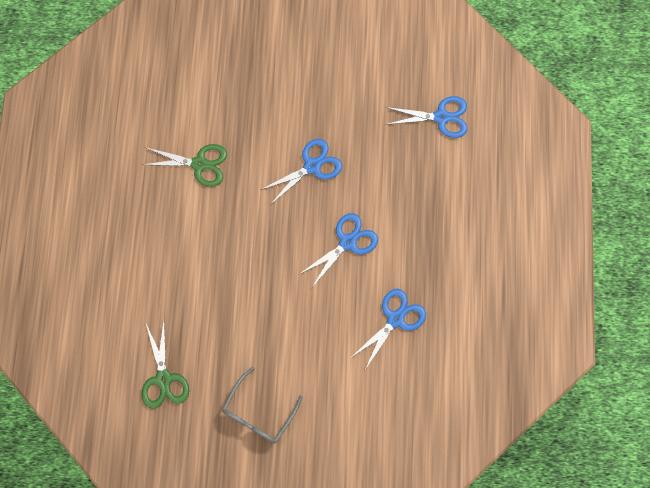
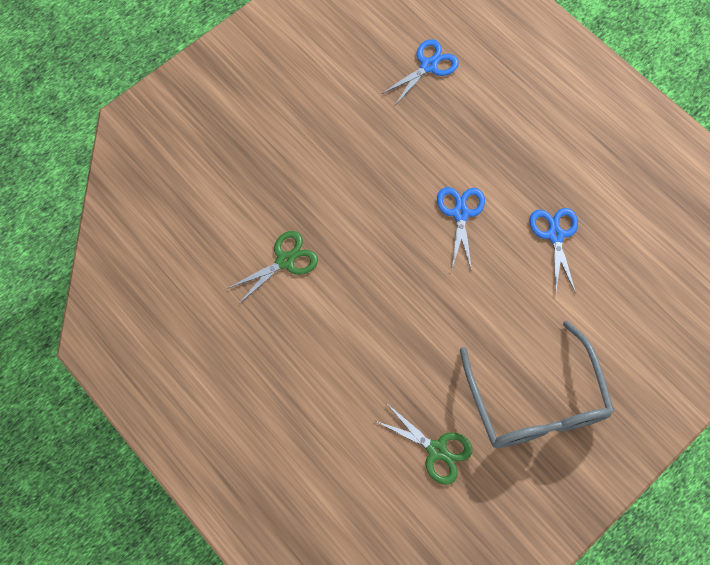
camera: 45 degrees left, 5 degrees down
(258, 412) = (535, 401): grey glasses -> grey glasses, size x1.80
(312, 166) = (373, 183): blue scissors -> none

